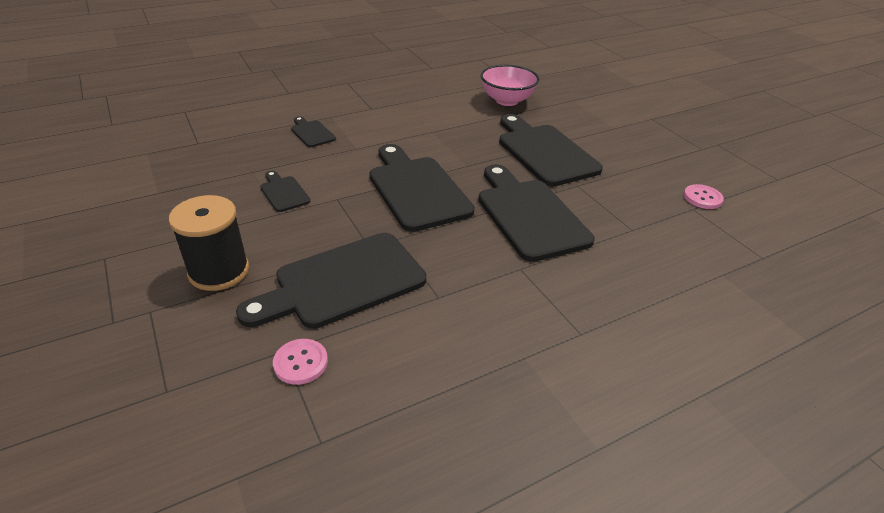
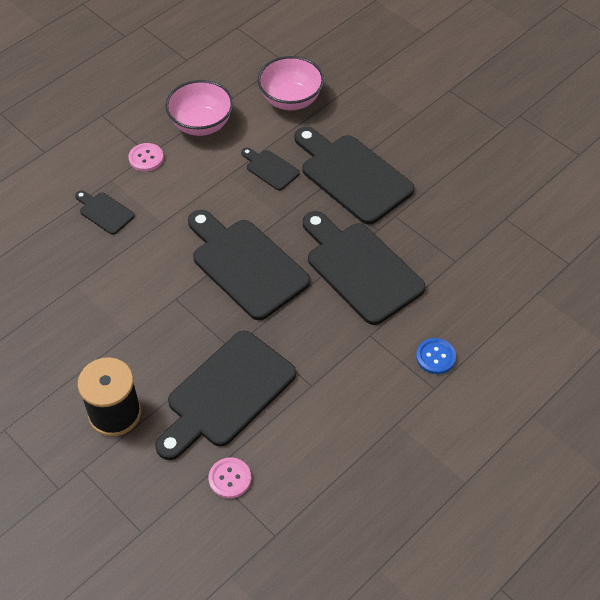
camera: 15 degrees left, 15 degrees up
(284, 192) = (121, 305): black cutting board -> black cutting board (270, 168)
(424, 101) = (201, 124): none -> pink bowl
(590, 304) = (435, 357): none -> blue button
(702, 198) = (512, 201): pink button -> pink button (146, 158)

